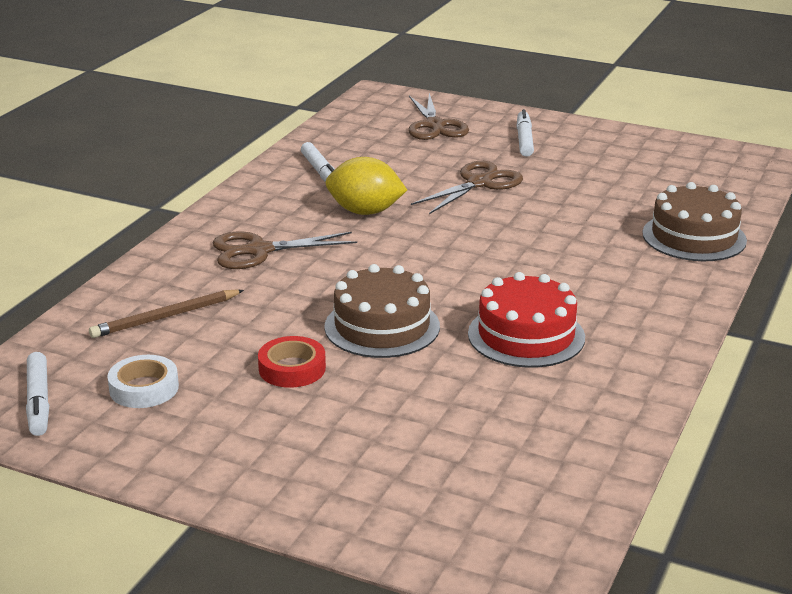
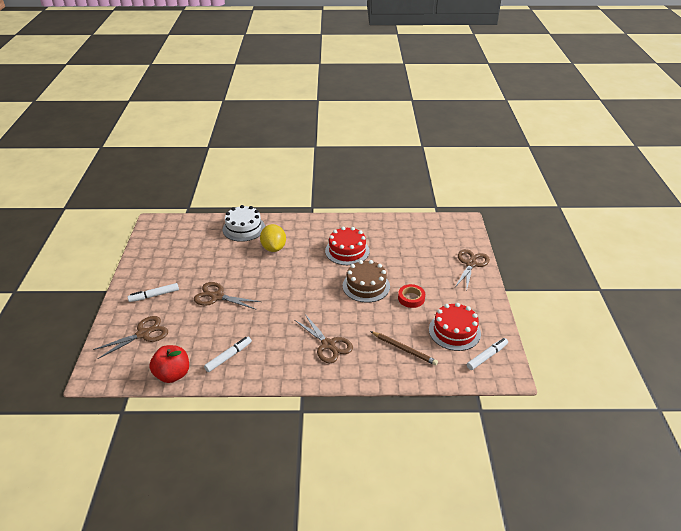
camera: 115 degrees left, 10 degrees up
(144, 388) = (454, 331): white tape -> red cake
(327, 135) = (173, 374): none -> red apple
(332, 503) = (471, 264): none -> brown scissors
(365, 212) = (268, 324): yellow lemon -> yellow lemon (274, 248)
(694, 237) = (244, 228): brown cake -> white cake

